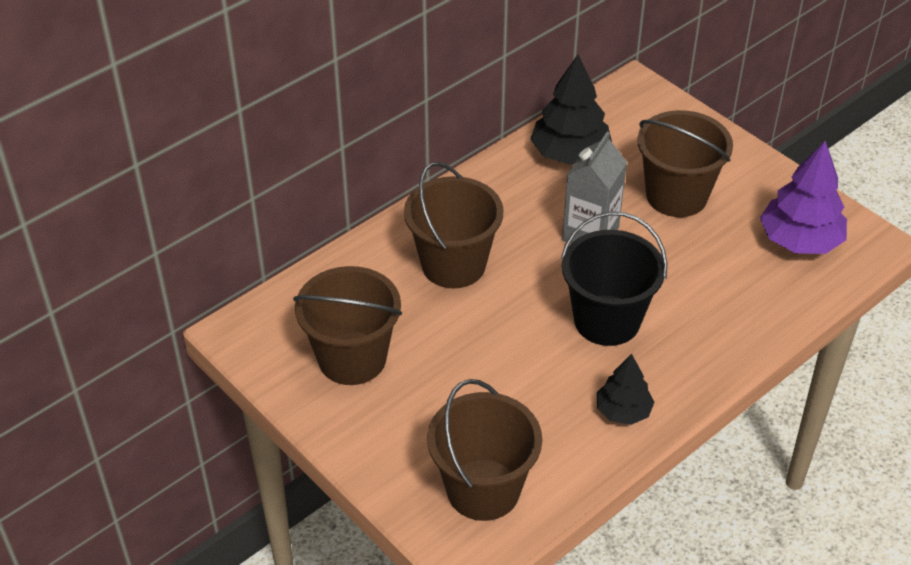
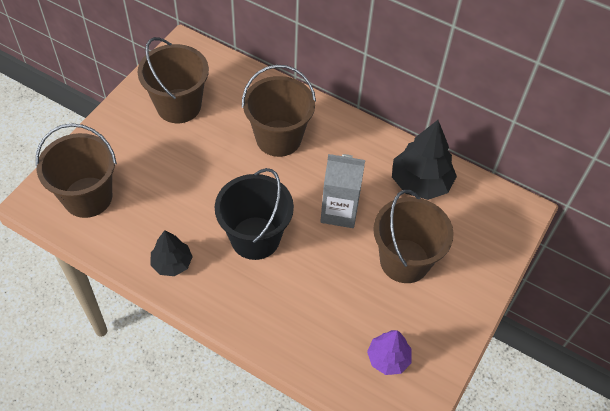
camera: 70 degrees right, 10 degrees up
(799, 241) = (388, 358): purple tree -> purple tree, size x0.60

